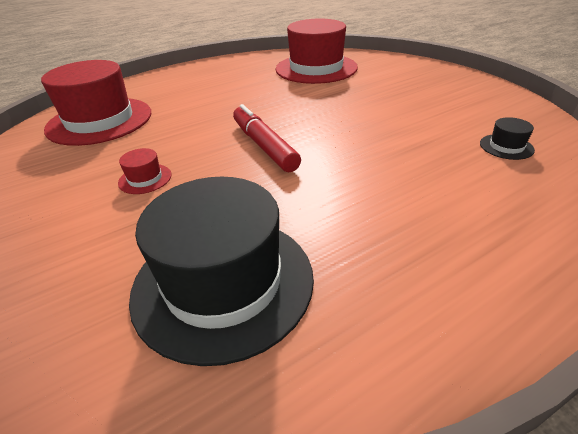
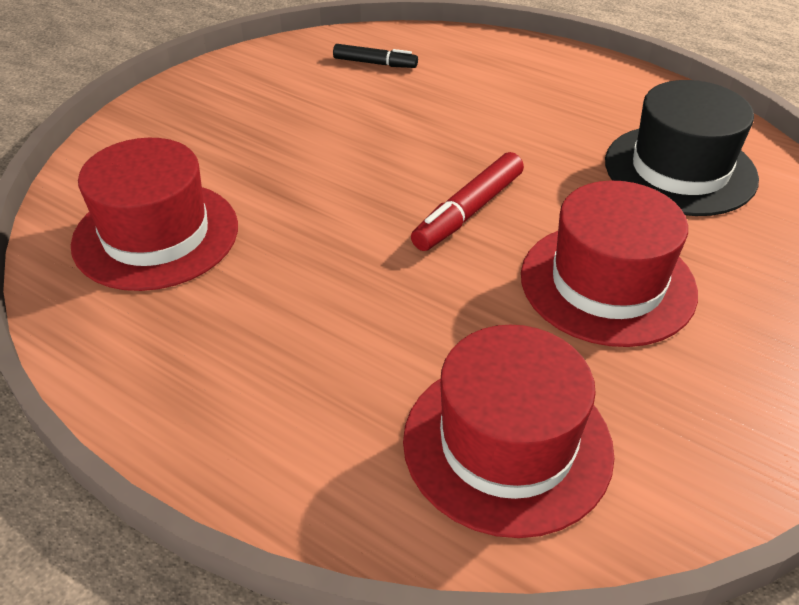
camera: 115 degrees left, 5 degrees up
(145, 179) = (607, 283): red hat -> red hat, size x2.49
(506, 146) = (375, 63): black hat -> black marker

